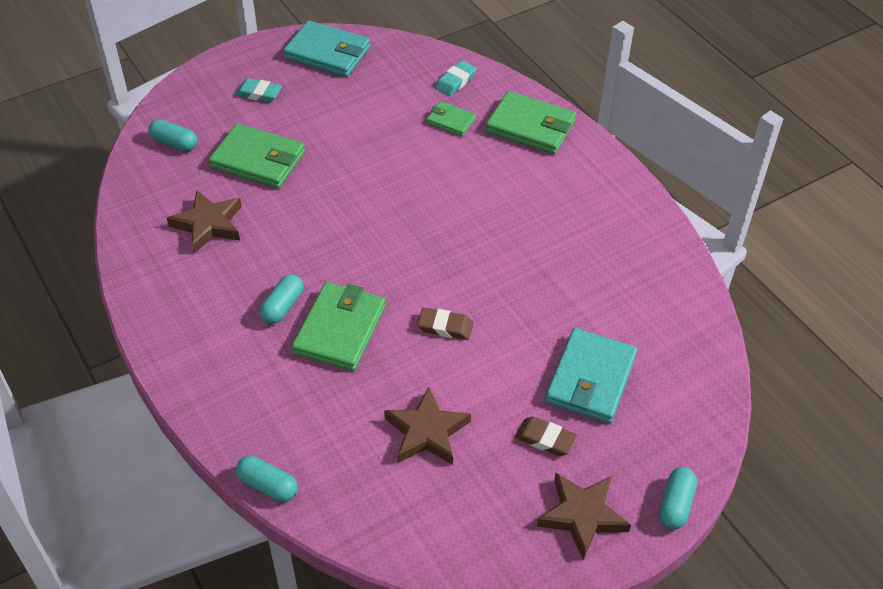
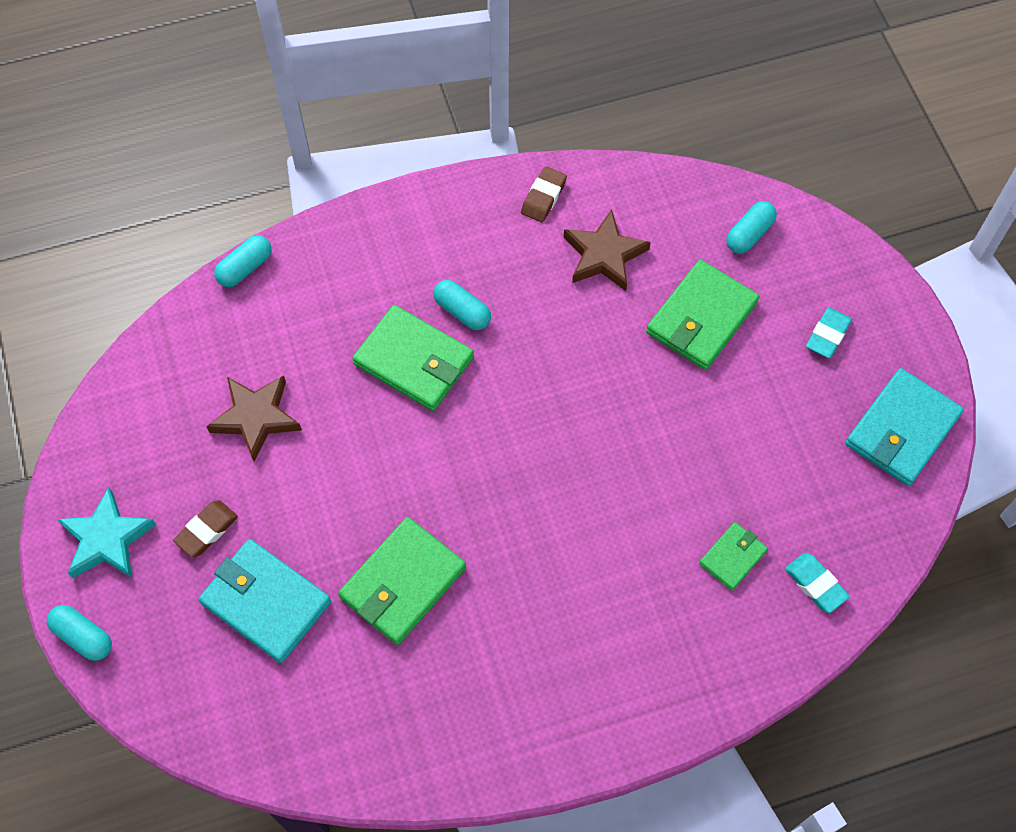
camera: 105 degrees right, 15 degrees up
(445, 327) = (386, 467): brown eraser -> brown eraser (543, 197)
(530, 127) = (701, 660): green wallet -> green wallet (402, 582)
(582, 516) = (107, 539): brown star -> turquoise star

